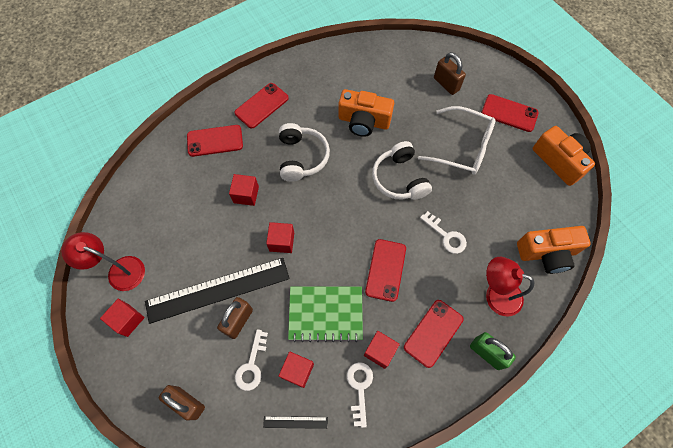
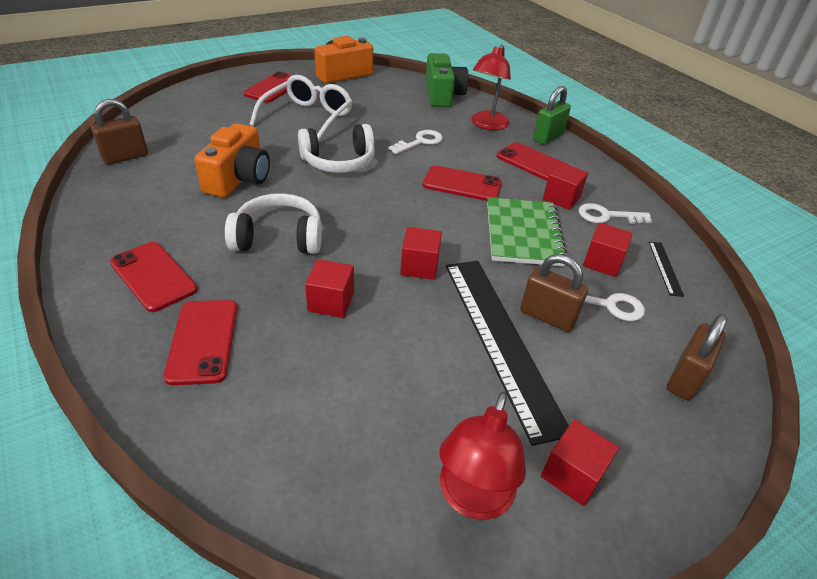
camera: 90 degrees left, 25 degrees down
(446, 84) = (211, 116): brown padlock -> brown padlock (125, 157)
(547, 253) = (442, 95): orange camera -> green camera

